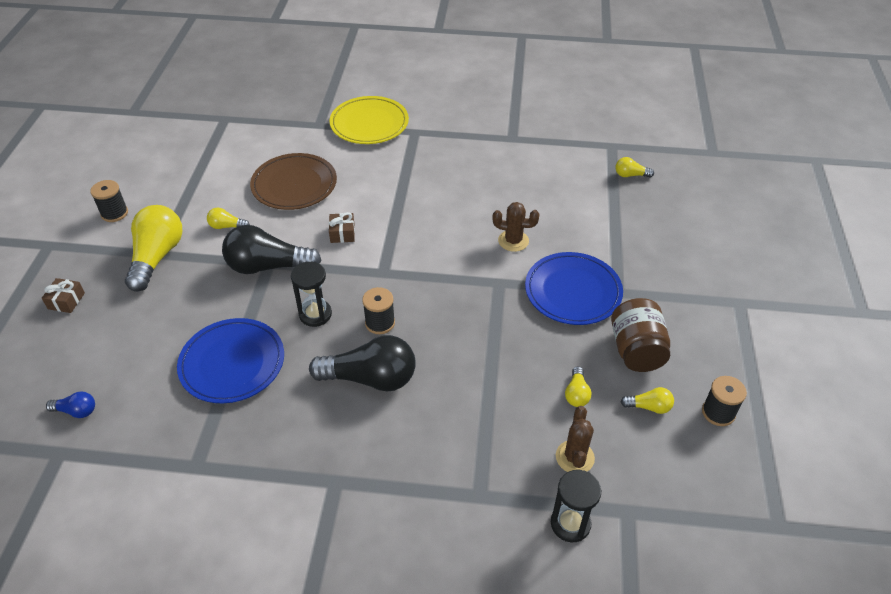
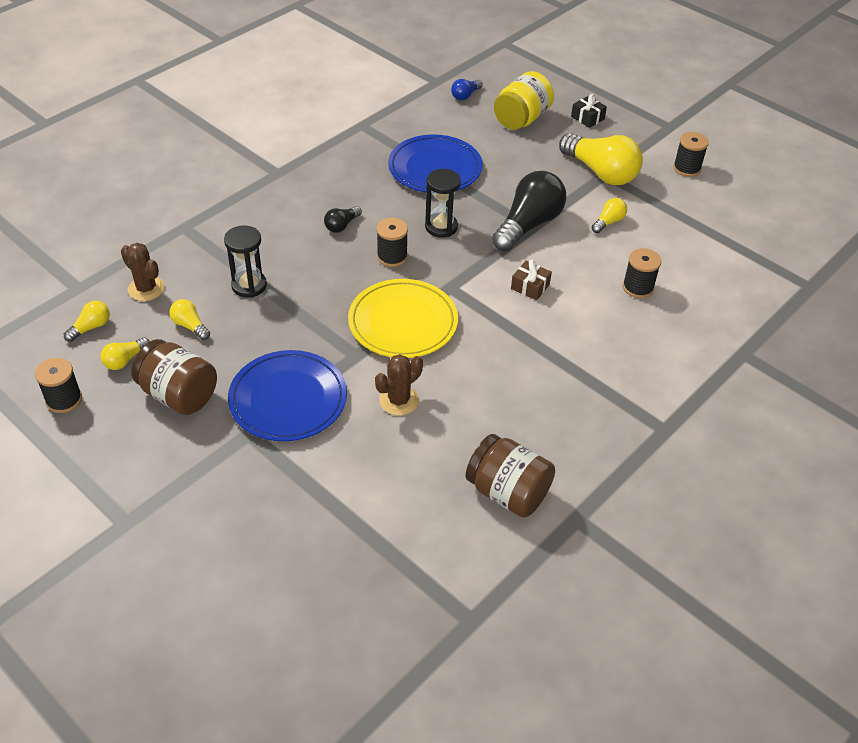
camera: 125 degrees right, 0 degrees up
(66, 301) = (587, 118): brown gift -> black gift
(99, 345) = (521, 119): none -> yellow jar
(294, 185) = (638, 287): brown plate -> black spool
(369, 124) = (713, 397): yellow plate -> yellow plate (403, 322)
(370, 378) = (342, 225): black light bulb -> black light bulb, size x0.46
(525, 167) = (507, 492): none -> brown jar
(570, 524) = (109, 255): black hourglass -> black hourglass (249, 285)
(630, 175) = (397, 592): yellow light bulb -> yellow light bulb (91, 327)

